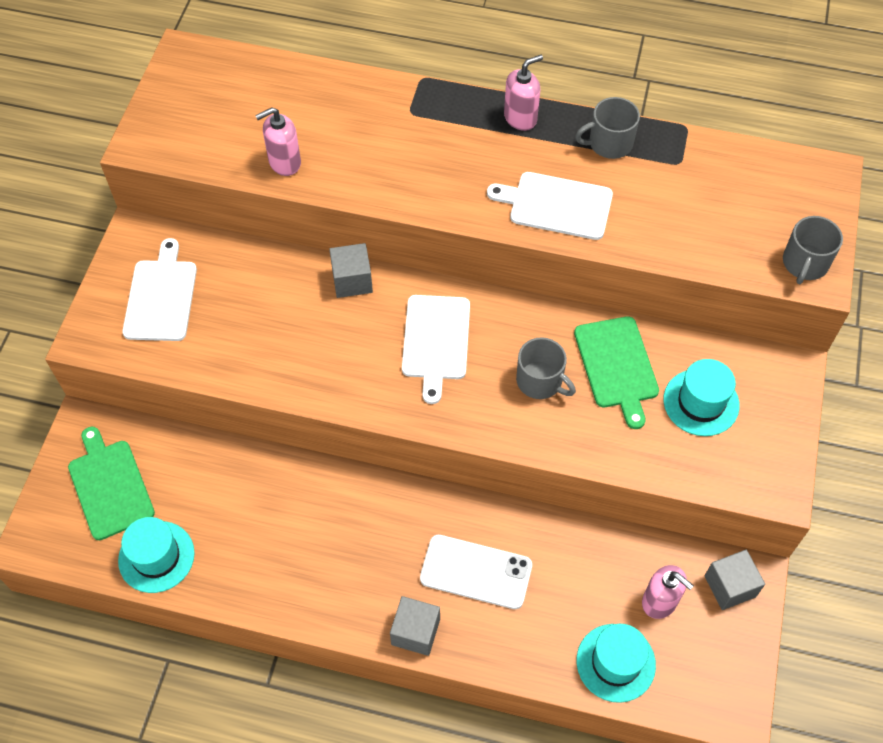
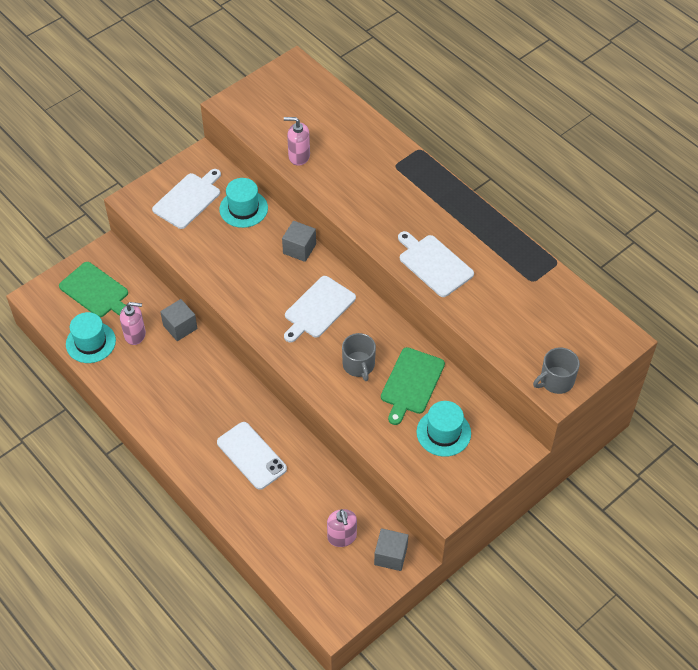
camera: 35 degrees right, 5 degrees down
(110, 486) = (96, 291): green cutting board -> green cutting board turned 120 degrees clockwise
(415, 632) = (192, 465): grey cube -> grey cube (180, 327)
(520, 118) = (458, 203): pink soap dispenser -> pink soap dispenser (135, 335)
(609, 143) = (499, 246): grey mug -> none
(615, 662) = (288, 552): turquoise hat -> turquoise hat (243, 209)

